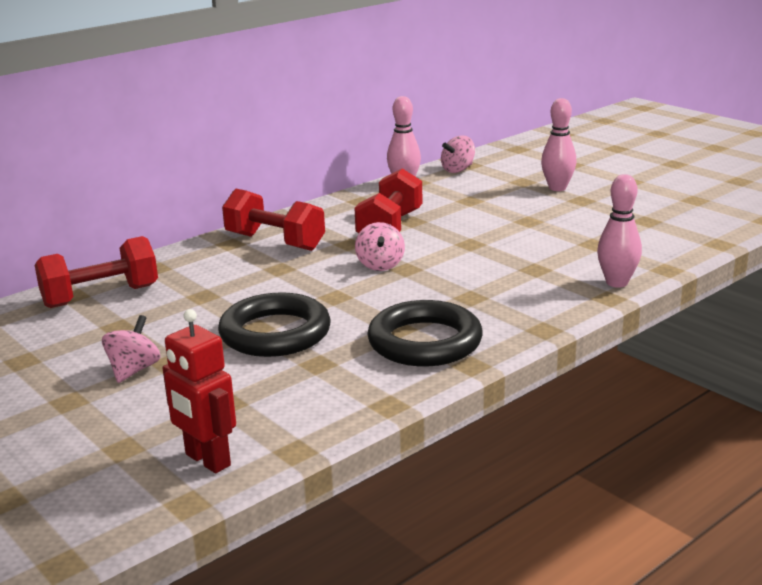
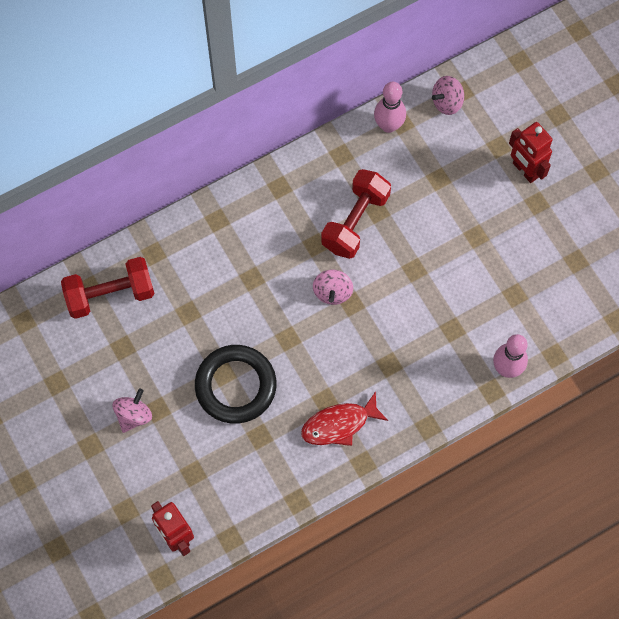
camera: 10 degrees right, 45 degrees up
(275, 242) = (254, 226): red dumbbell -> none
(425, 342) = (339, 424): black ring -> red fish
(557, 188) = (525, 170): pink bowling pin -> red robot

